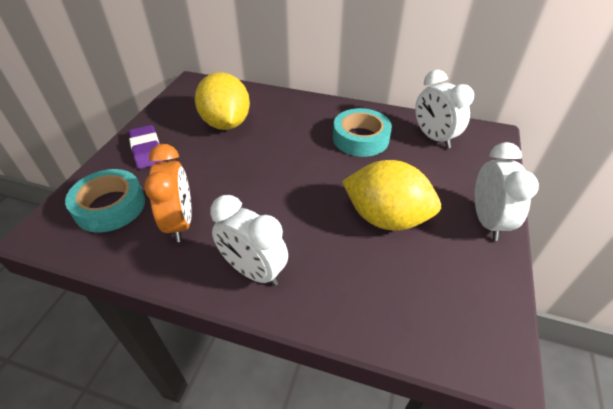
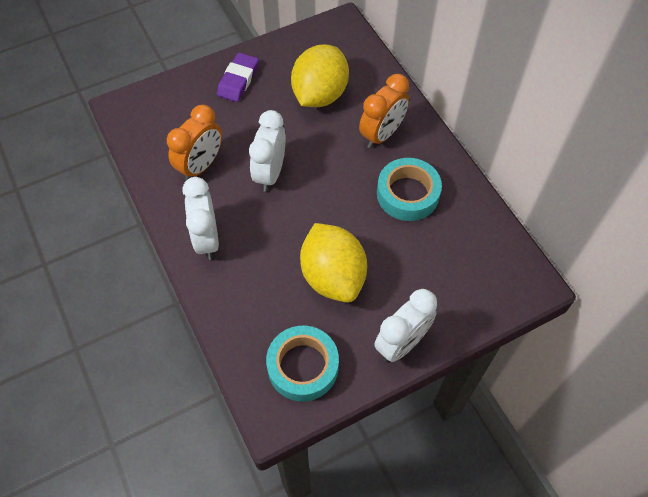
camera: 45 degrees right, 15 degrees up
(110, 206) = (173, 117): turquoise tape -> turquoise tape (303, 366)
(299, 119) = (382, 134): none -> orange clock
(433, 138) = (471, 244): white clock -> white clock (270, 173)

